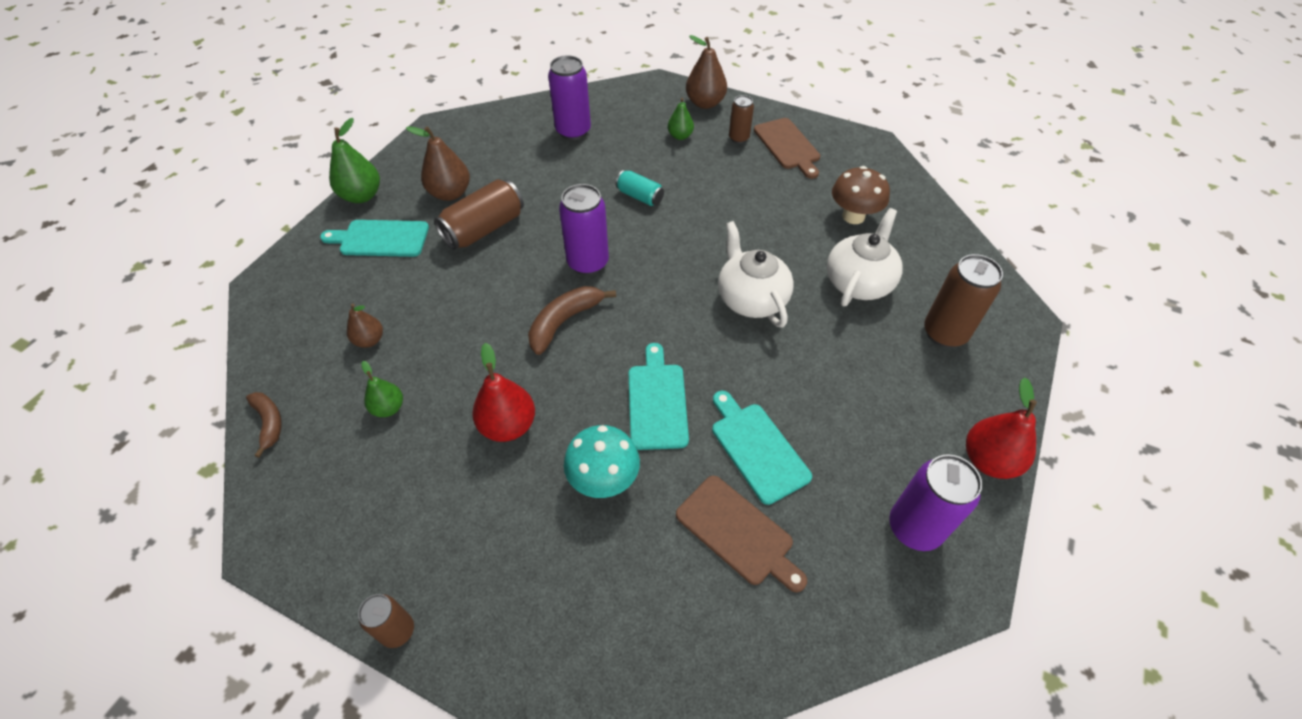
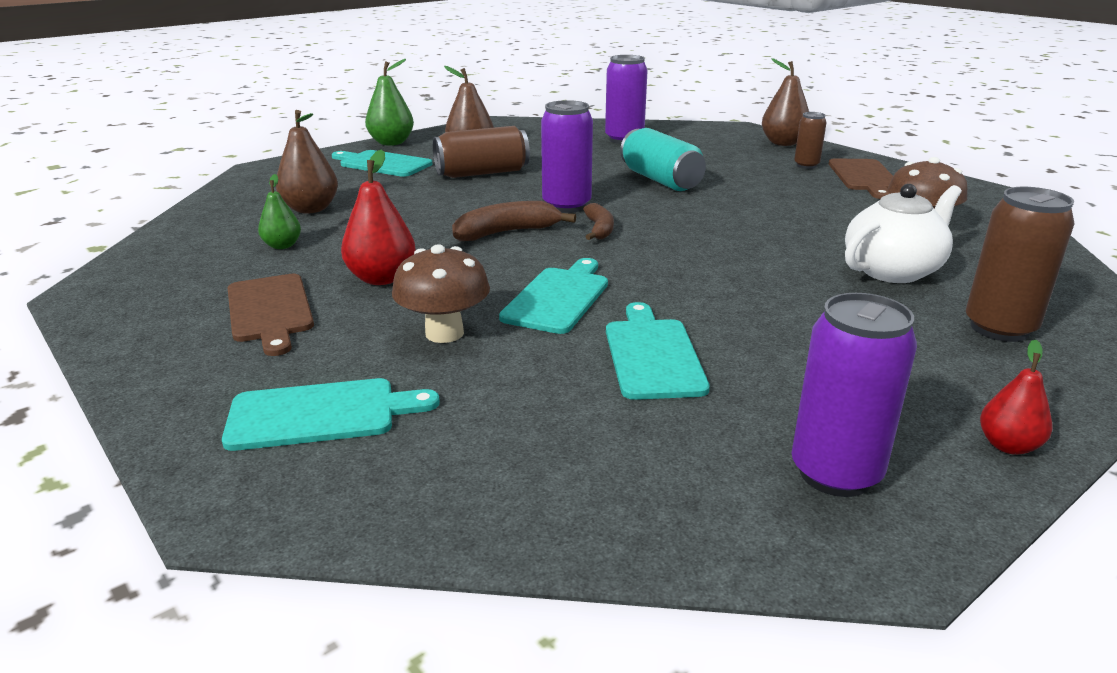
camera: 25 degrees right, 25 degrees down
(269, 423) = (174, 232): brown banana -> brown banana (599, 229)
(369, 340) = (310, 209): brown pear -> brown pear, size x1.63
(398, 631) = (125, 373): brown can -> none
(581, 610) = (321, 414): none -> turquoise cutting board
(604, 480) = (444, 333): turquoise mushroom -> brown mushroom
(640, 196) = (660, 180): turquoise can -> turquoise can, size x1.71
(680, 136) = (738, 156): green pear -> none
(738, 532) = (569, 409): brown cutting board -> brown cutting board (270, 311)
(751, 298) = (736, 256): white teapot -> none
(988, 460) = (1008, 446): red pear -> red pear, size x0.61

